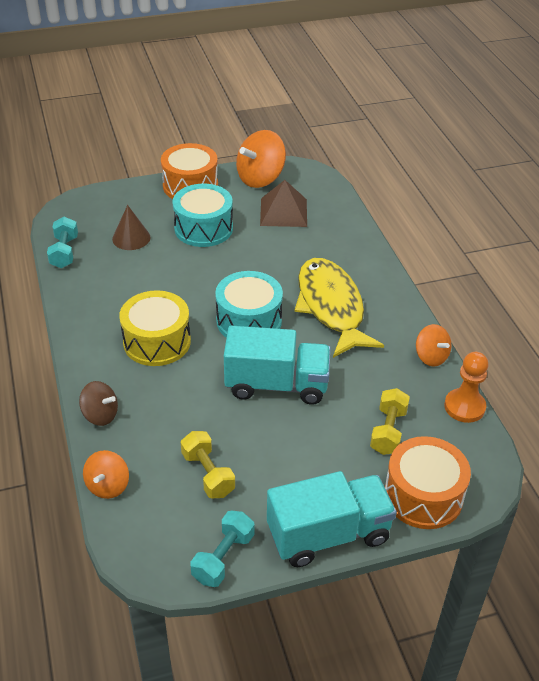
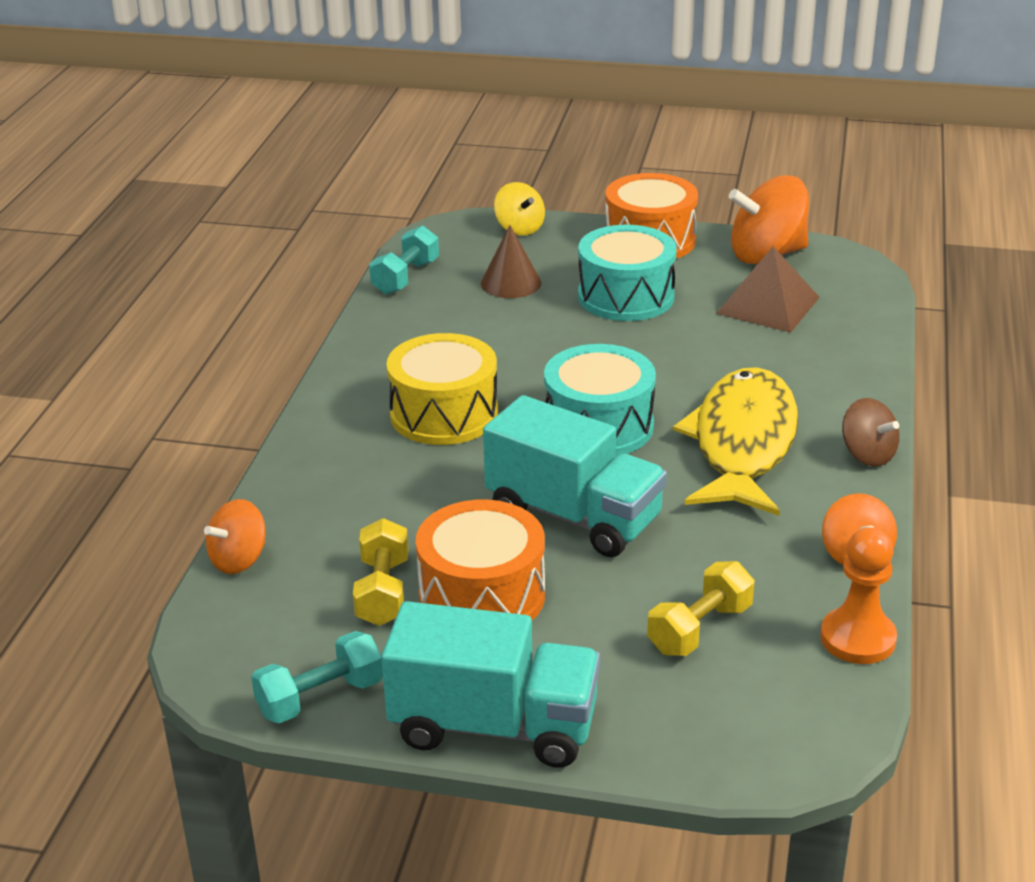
camera: 30 degrees right, 10 degrees down
(100, 415) = (297, 476): brown spinning top -> brown spinning top (867, 455)
(109, 197) = (519, 228): none -> yellow spinning top
(423, 495) = (685, 731): orange drum -> orange drum (482, 595)

